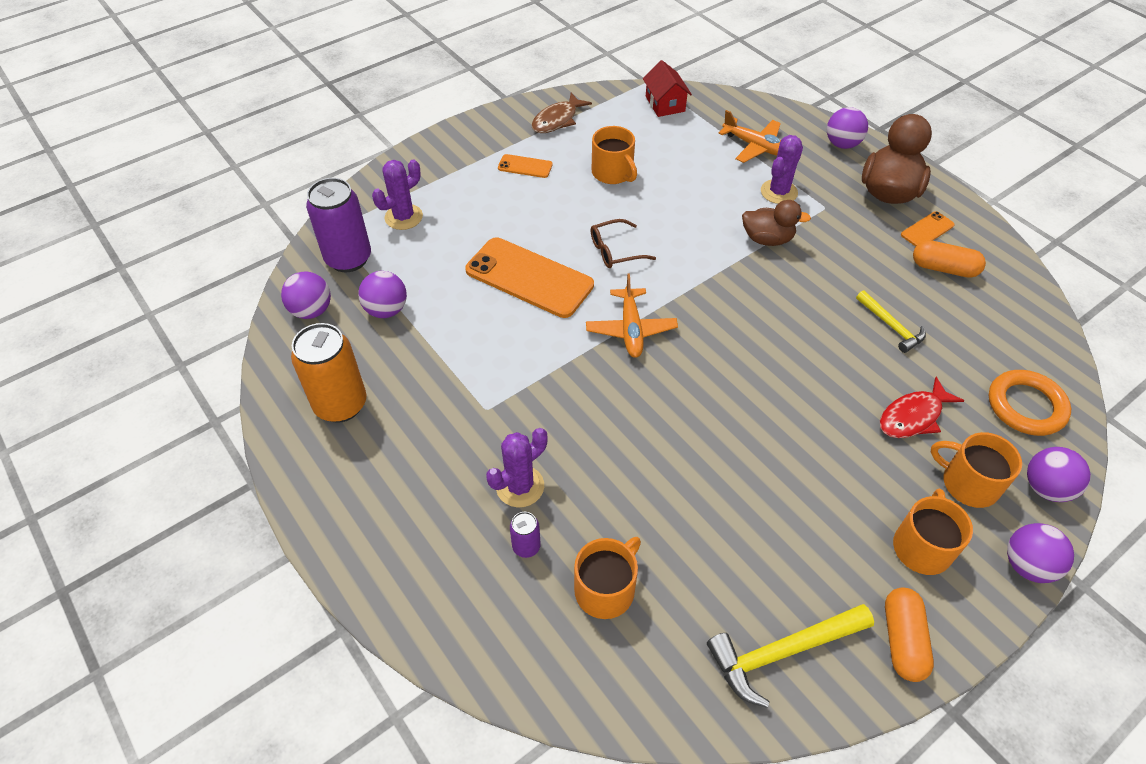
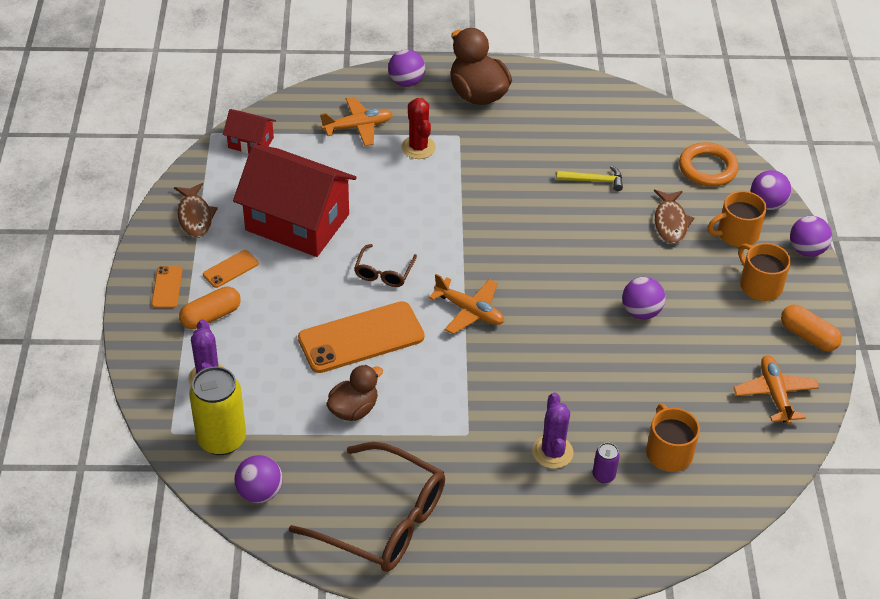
camera: 55 degrees left, 5 degrees down
(341, 404) = (382, 520): orange can -> brown glasses
(348, 259) = (221, 439): purple can -> yellow can
(386, 310) = (308, 443): purple ball -> purple ball (641, 312)
(613, 173) = (297, 222): orange mug -> red house
(767, 239) = (457, 185): brown duck -> brown duck (353, 409)
(779, 192) = (418, 147): purple cactus -> red cactus
(782, 652) = (775, 394): yellow hammer -> orange plane
(913, 416) = (670, 222): red fish -> brown fish
(927, 230) = (531, 103): orange phone -> orange phone (167, 287)
(943, 268) = (571, 121): orange capsule -> orange capsule (211, 316)

